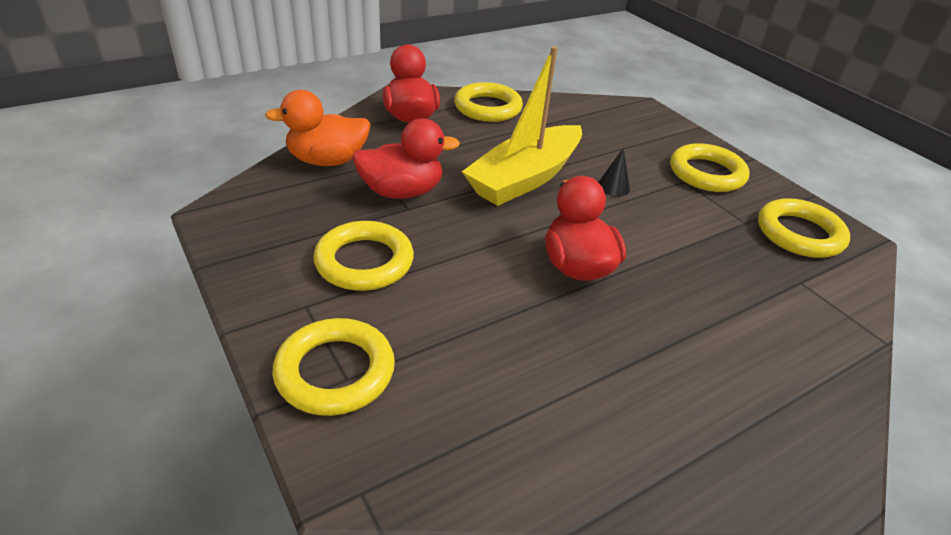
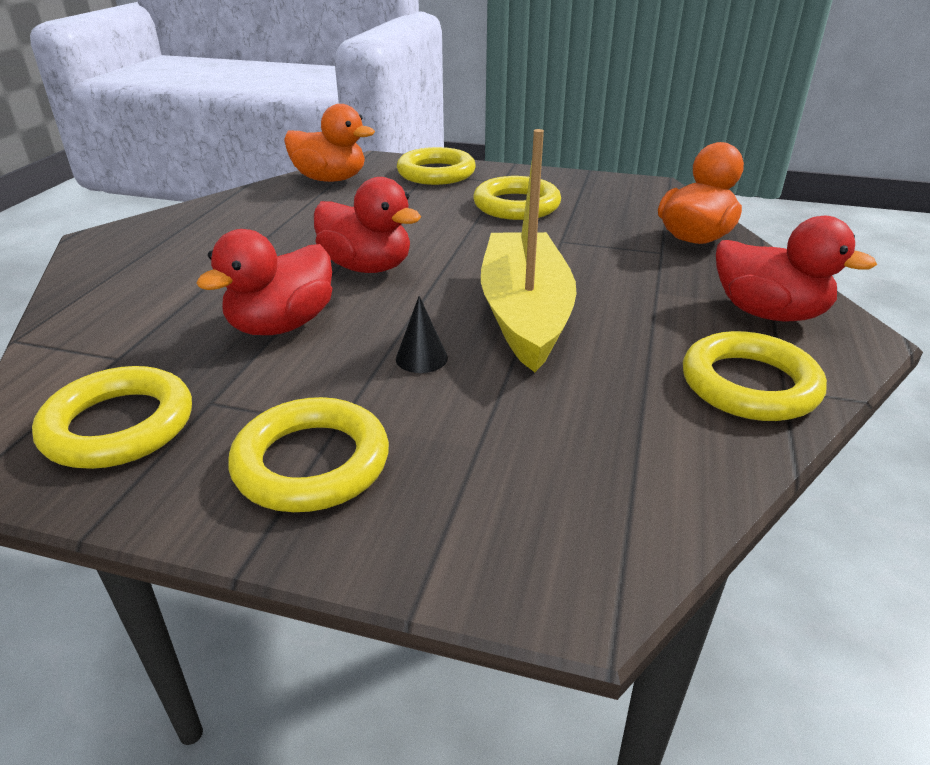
camera: 140 degrees right, 5 degrees down
(402, 192) = (591, 247): red duck -> red duck (282, 325)
(465, 451) = (330, 179): none -> orange duck

